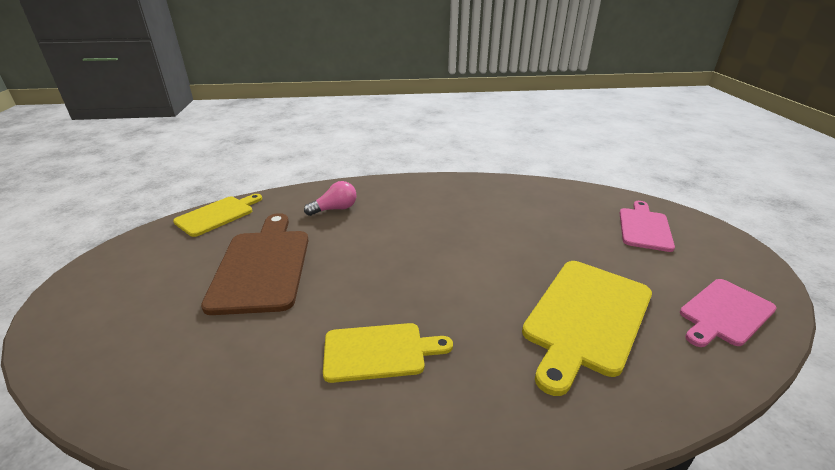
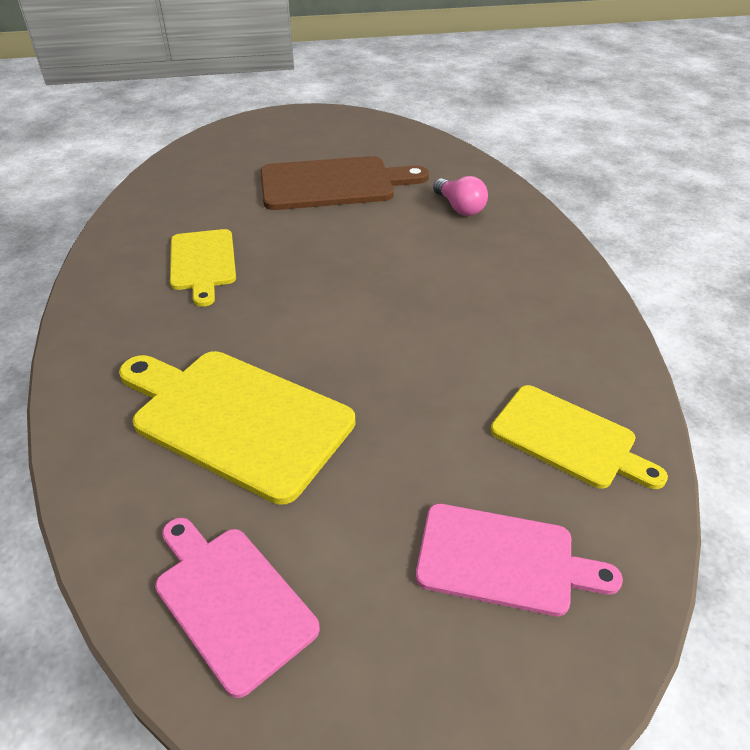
camera: 85 degrees right, 10 degrees up
(217, 215) = (423, 143): yellow cutting board -> yellow cutting board (568, 438)

